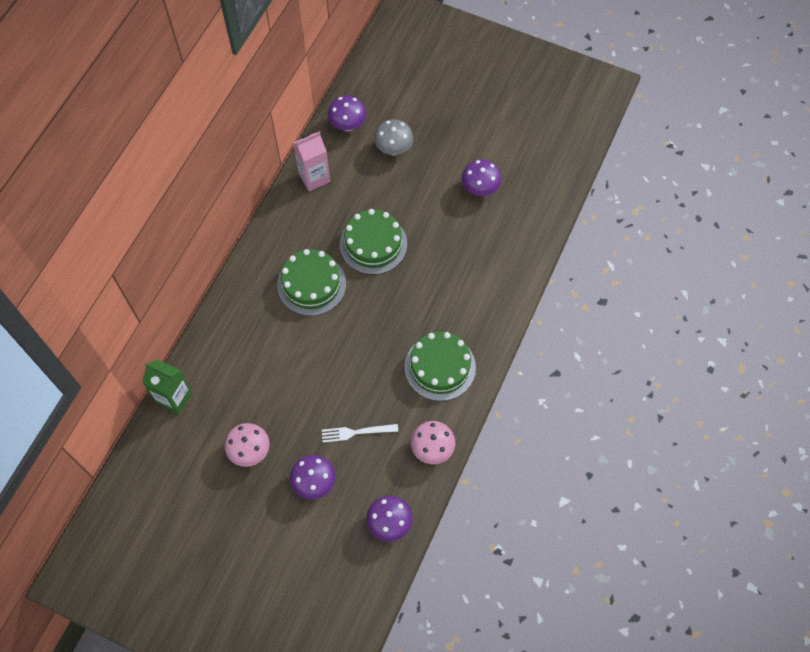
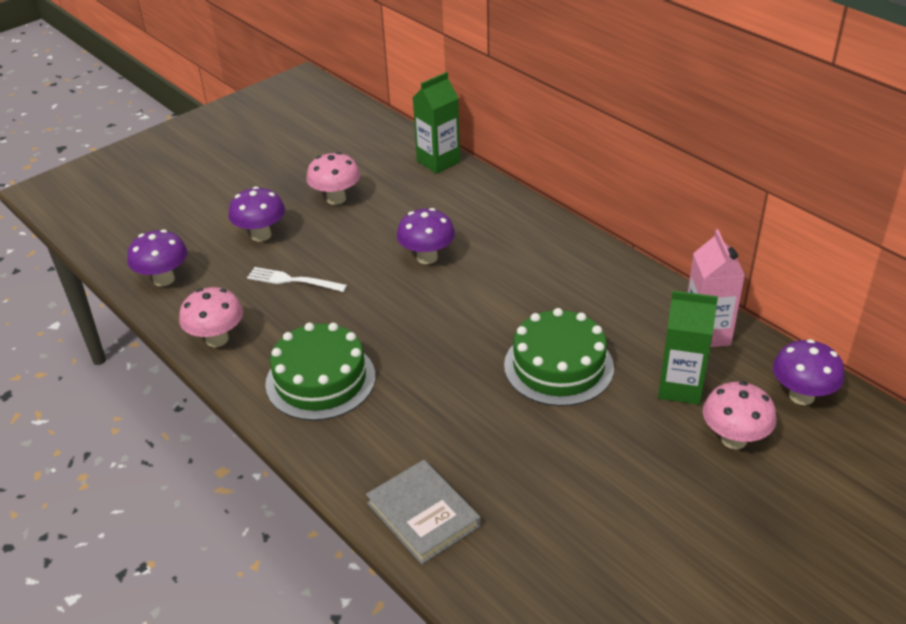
camera: 115 degrees right, 25 degrees down
(311, 284) = (524, 291): green cake -> none
(356, 432) = (293, 280): white fork -> white fork turned 90 degrees counterclockwise
(365, 181) = (680, 387): none -> green carton
(394, 149) = (734, 439): grey mushroom -> pink mushroom
(480, 189) = (606, 531): purple mushroom -> purple mushroom (427, 257)
(509, 271) = (423, 514): none -> grey book

